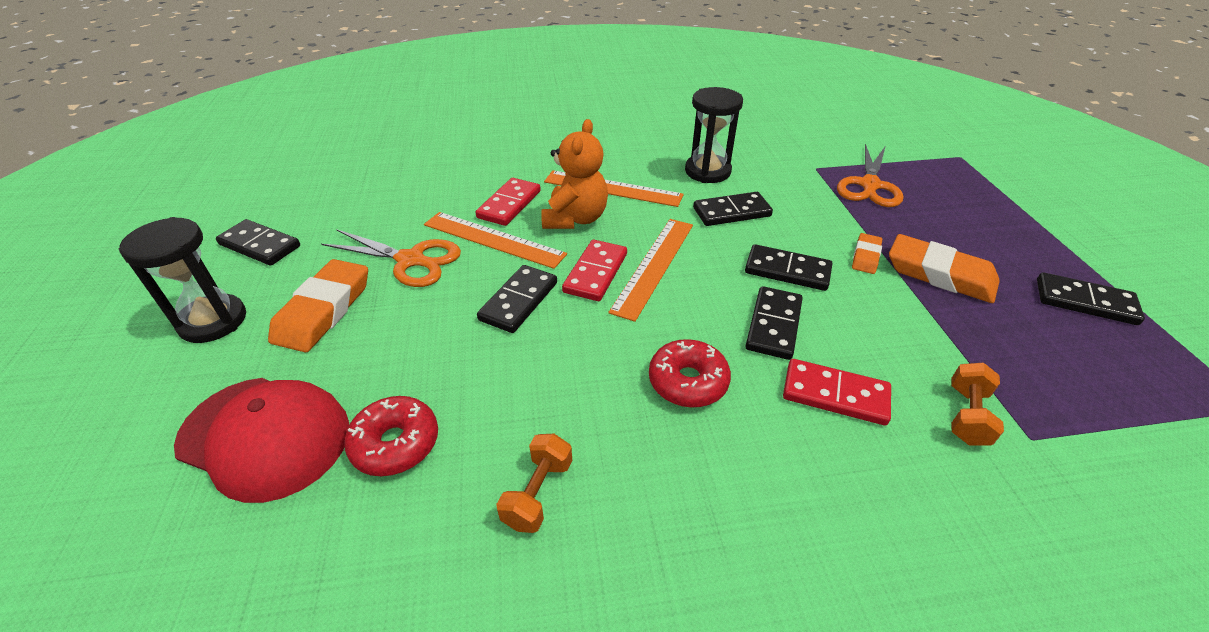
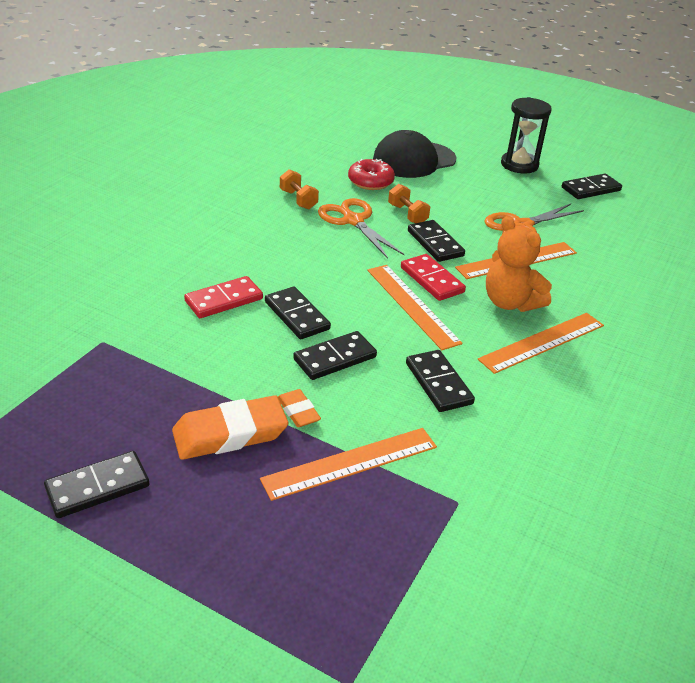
camera: 125 degrees right, 5 degrees down
(265, 436) = (414, 160): red cap -> black cap
(323, 310) = (496, 190): orange eraser -> none
(509, 204) = (562, 284): red domino -> none
(688, 381) = (300, 262): red donut -> none
(707, 171) = (523, 415): black hourglass -> none
(731, 212) = (438, 383): black domino -> black domino turned 45 degrees counterclockwise
(861, 213) = (351, 463): none -> orange ruler
(869, 186) = (384, 514): orange scissors -> orange scissors (352, 220)
(966, 415) = (145, 332): orange dumbbell -> orange dumbbell (407, 214)

